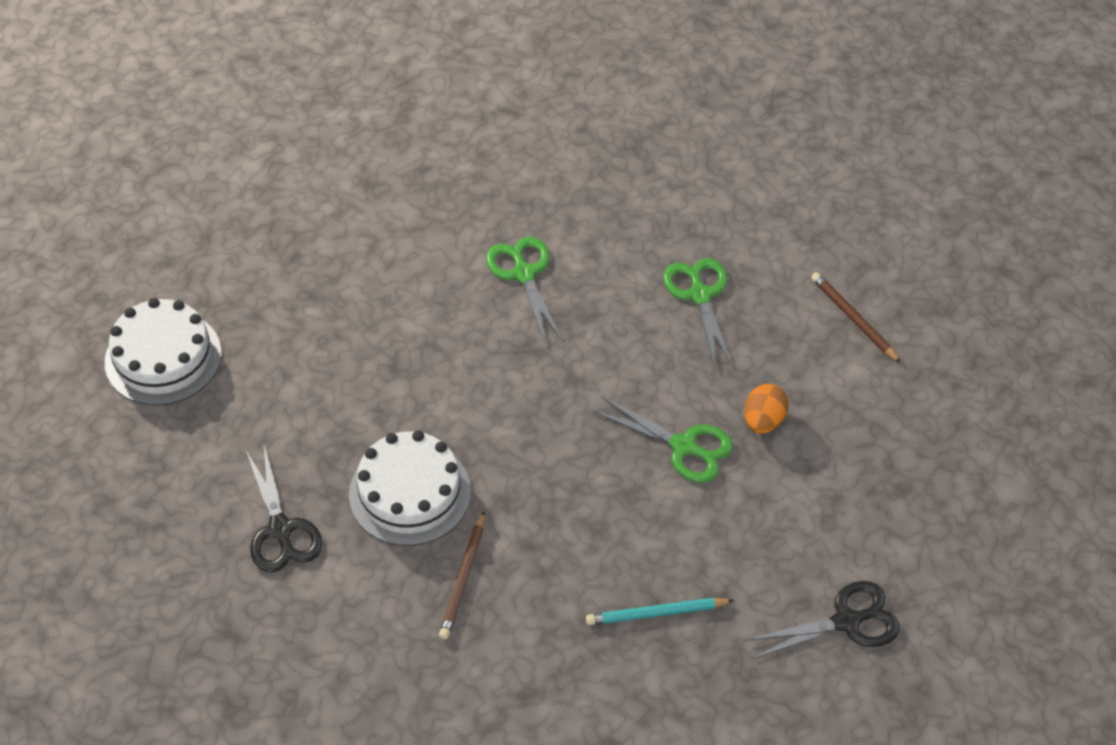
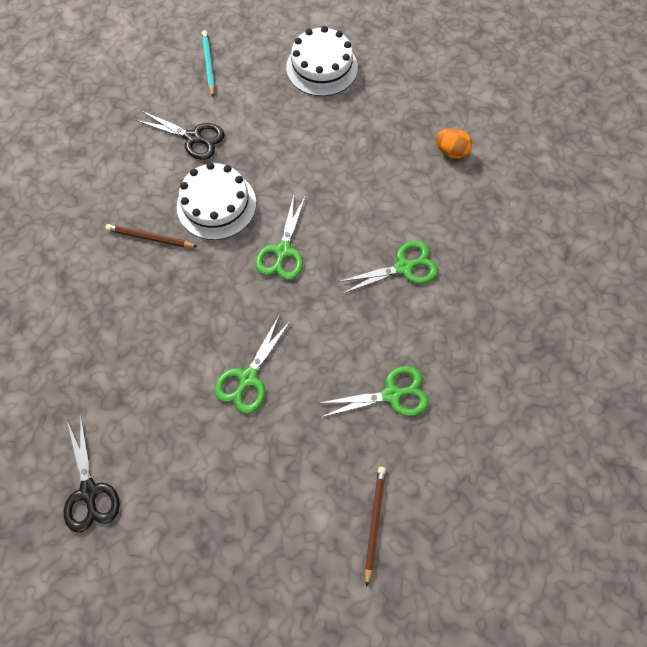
camera: 90 degrees right, 15 degrees up
(280, 530) = (193, 138): black scissors -> black scissors turned 135 degrees counterclockwise
(493, 408) = (283, 251): none -> green scissors
(656, 613) = (112, 356): turquoise pencil -> turquoise pencil (209, 64)
(763, 421) = (270, 439): orange egg -> orange egg (451, 152)
(853, 319) = (374, 522): brown pencil -> brown pencil turned 45 degrees counterclockwise

